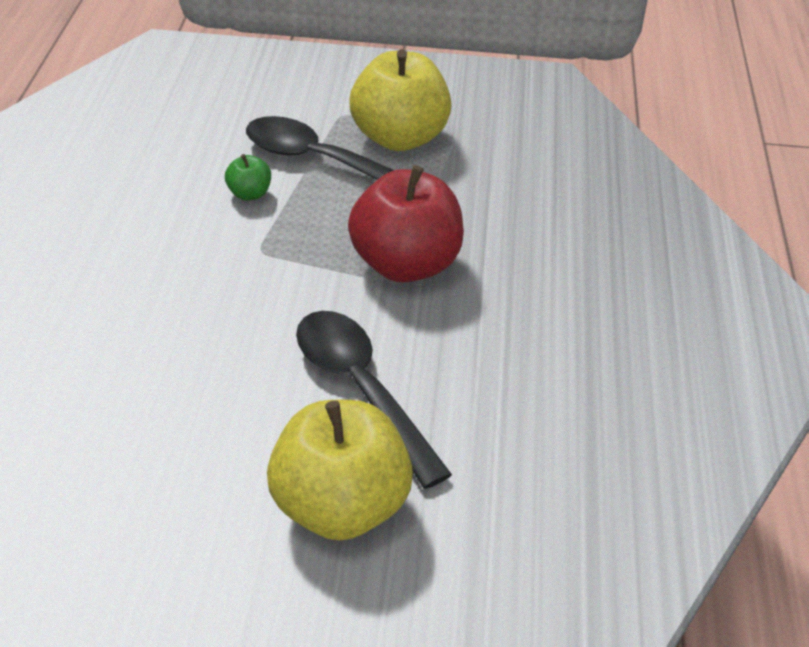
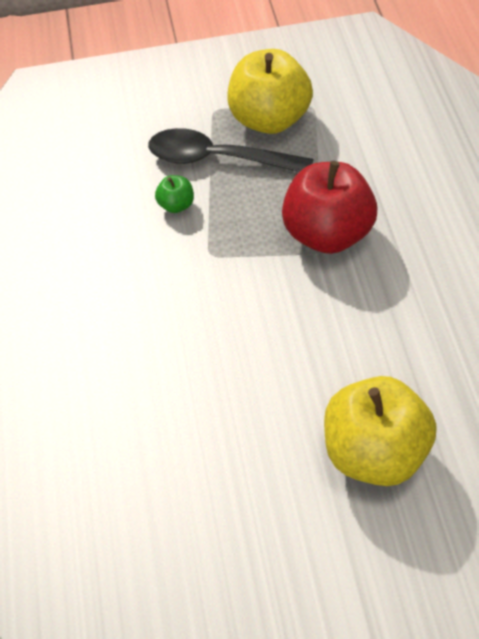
camera: 10 degrees left, 10 degrees up
(361, 390) = (345, 353): black spoon -> none

